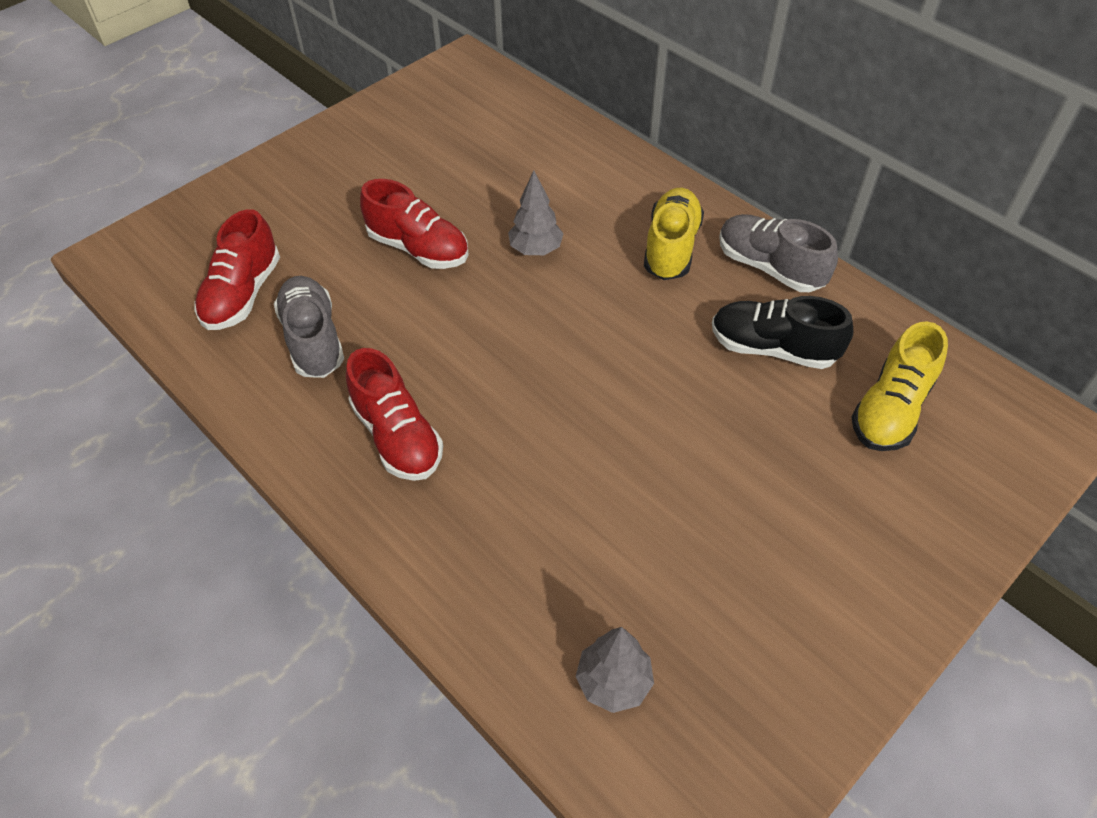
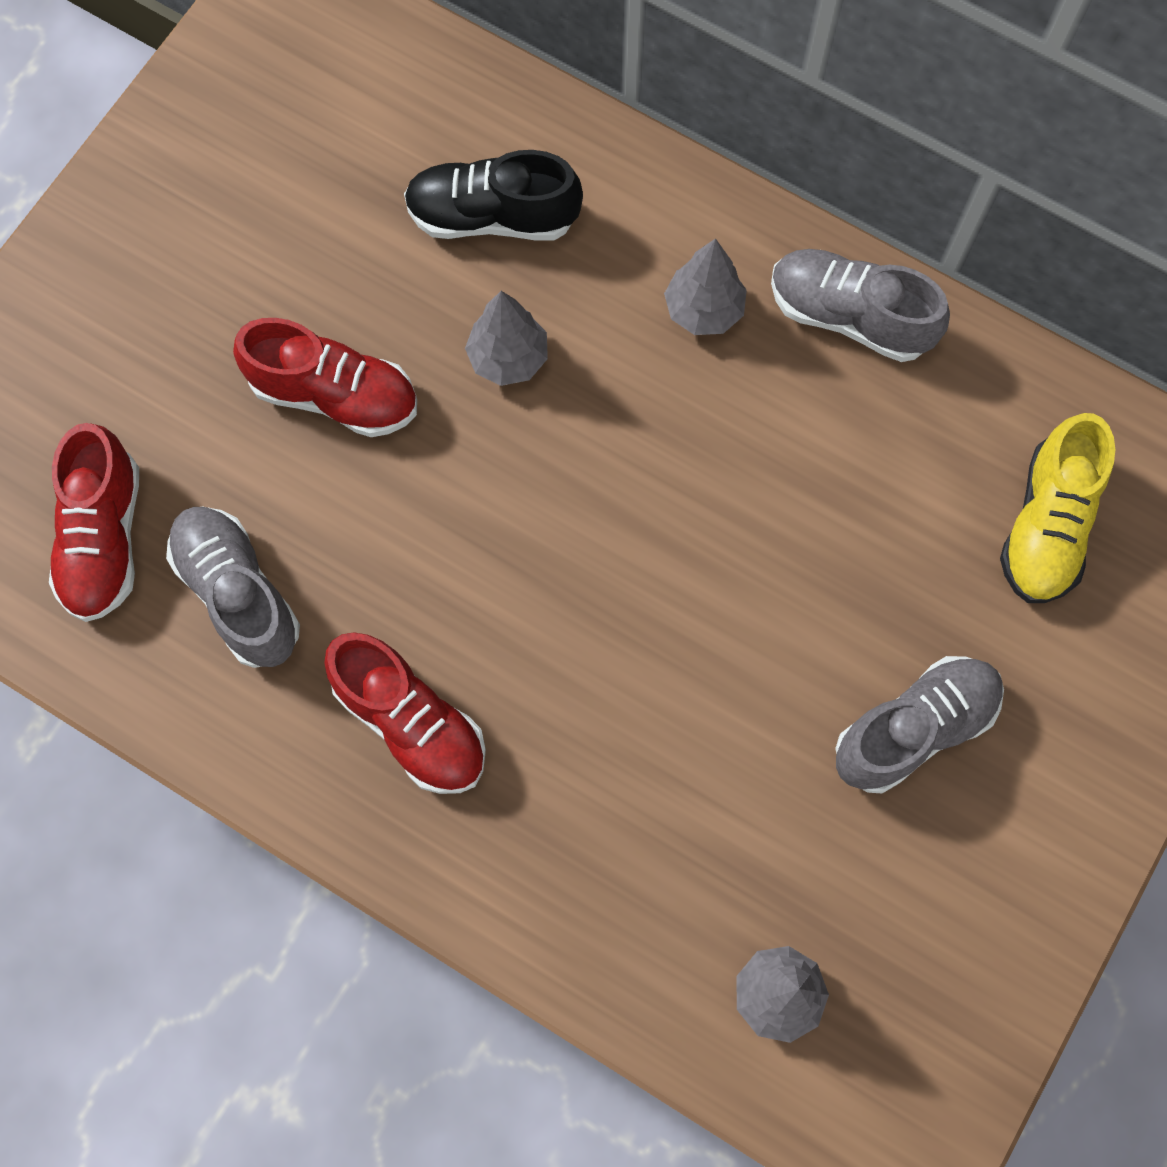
camera: 15 degrees left, 20 degrees up
(671, 247) = (703, 310): yellow shoe -> grey tree
(766, 518) = (914, 729): none -> grey shoe
(772, 348) = (878, 460): black shoe -> black shoe (492, 216)

